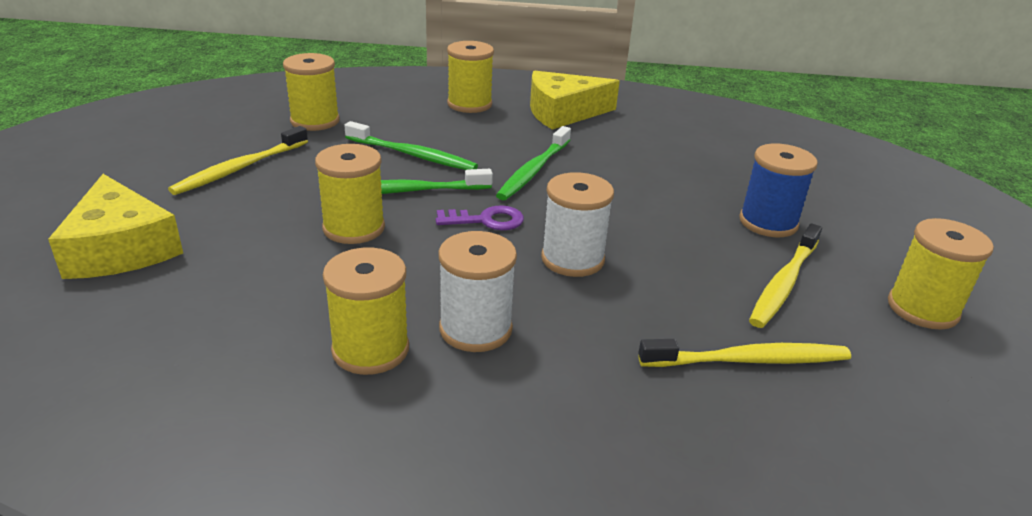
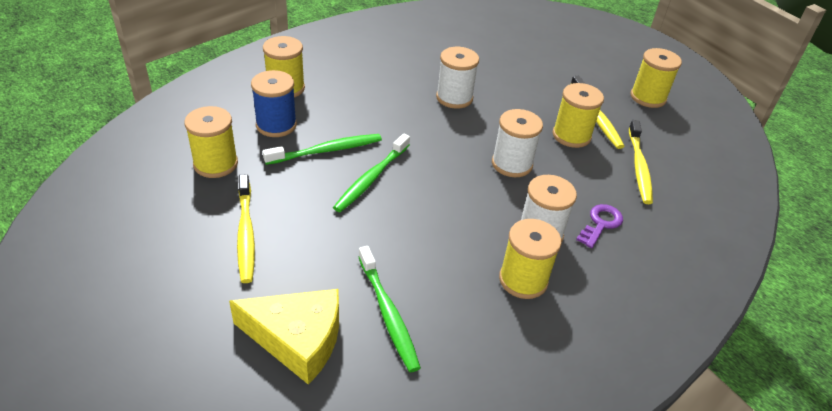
camera: 50 degrees left, 10 degrees up
(354, 228) = (391, 223): yellow spool -> yellow spool (571, 136)
(486, 220) = (441, 169): purple key -> purple key (600, 224)
(533, 171) = (406, 119): green toothbrush -> green toothbrush (388, 314)
(563, 112) = (348, 63): yellow cheese -> none
(622, 181) = (454, 98): none -> white spool
(749, 360) = (639, 167): yellow toothbrush -> yellow toothbrush turned 150 degrees clockwise
(768, 223) = (545, 85): blue spool -> blue spool (276, 125)

